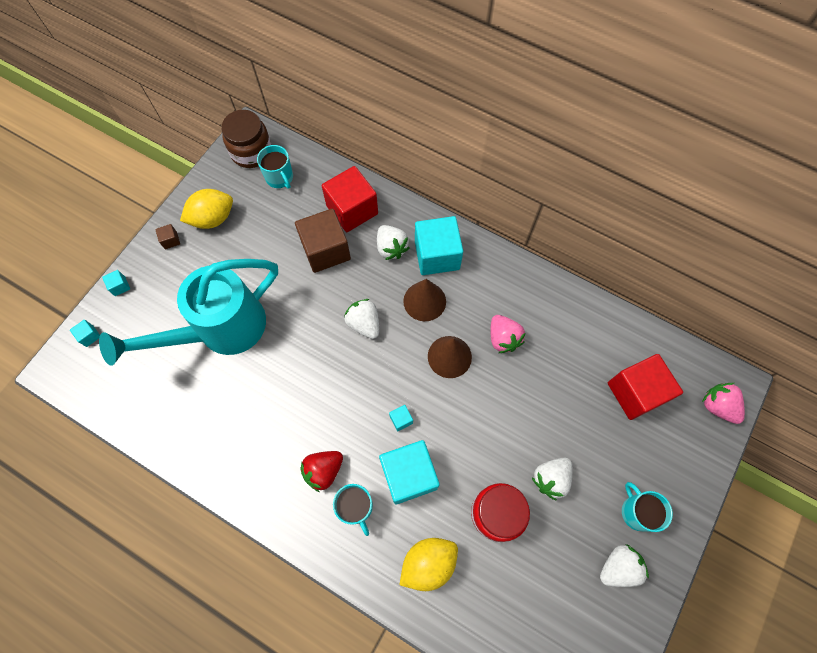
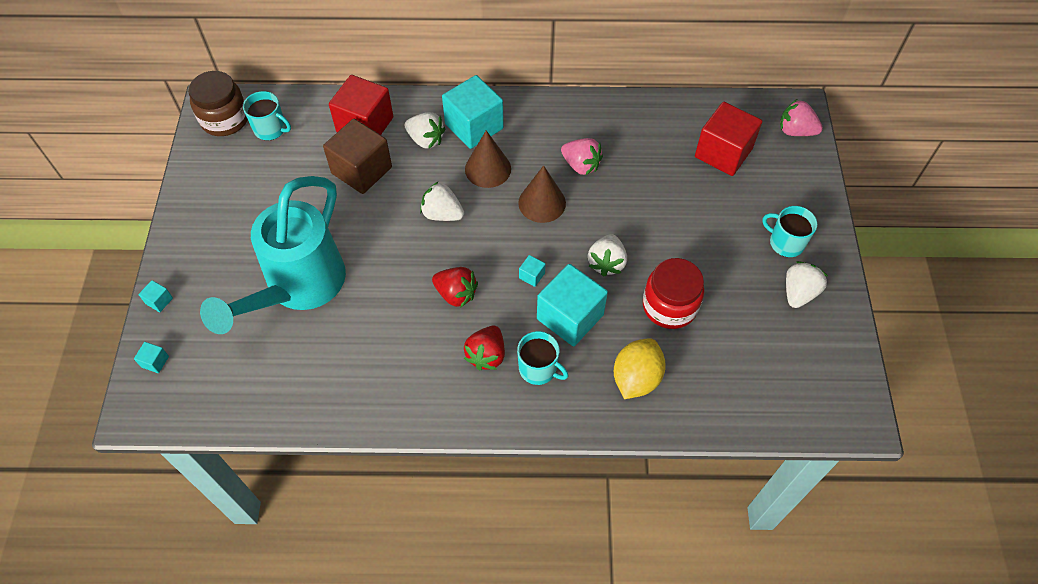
camera: 30 degrees left, 10 degrees down
(171, 240) = (189, 234): brown cube -> none
(213, 218) = (222, 195): yellow lemon -> none
(332, 402) = (456, 294): none -> red strawberry
(550, 478) = (697, 255): white strawberry -> white strawberry (606, 263)

